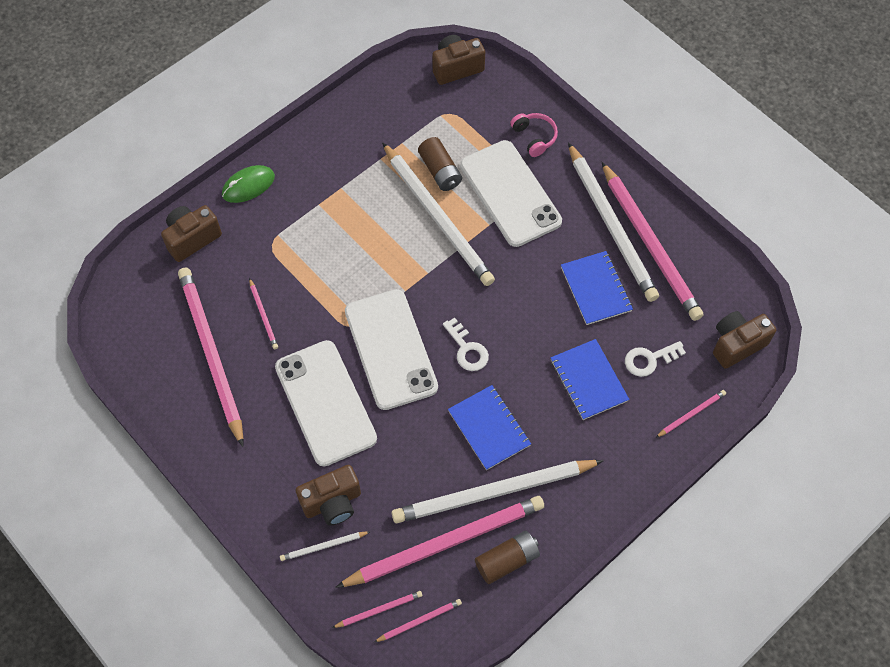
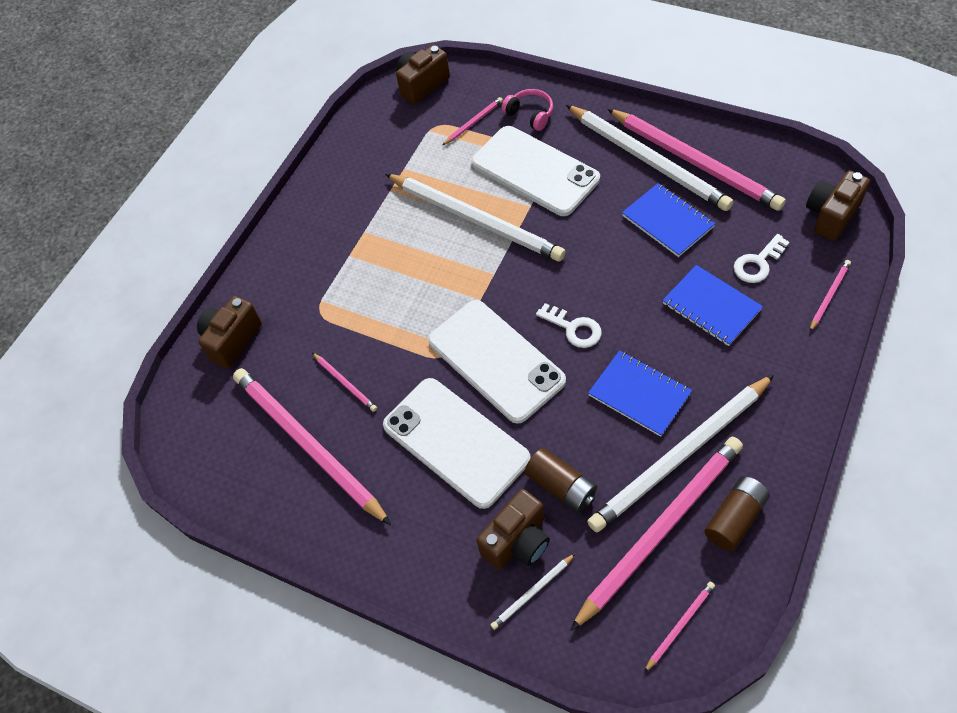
camera: 15 degrees left, 5 degrees down
(248, 185) = (267, 267): green mouse -> none
(379, 610) = (629, 634): pink pencil -> pink pencil (473, 122)
(440, 171) = (455, 178): brown battery -> brown battery (561, 486)

